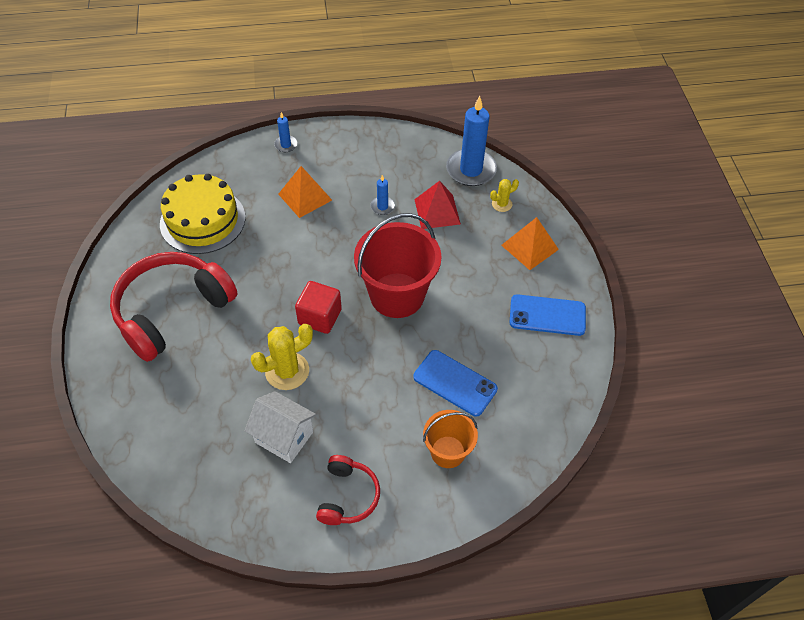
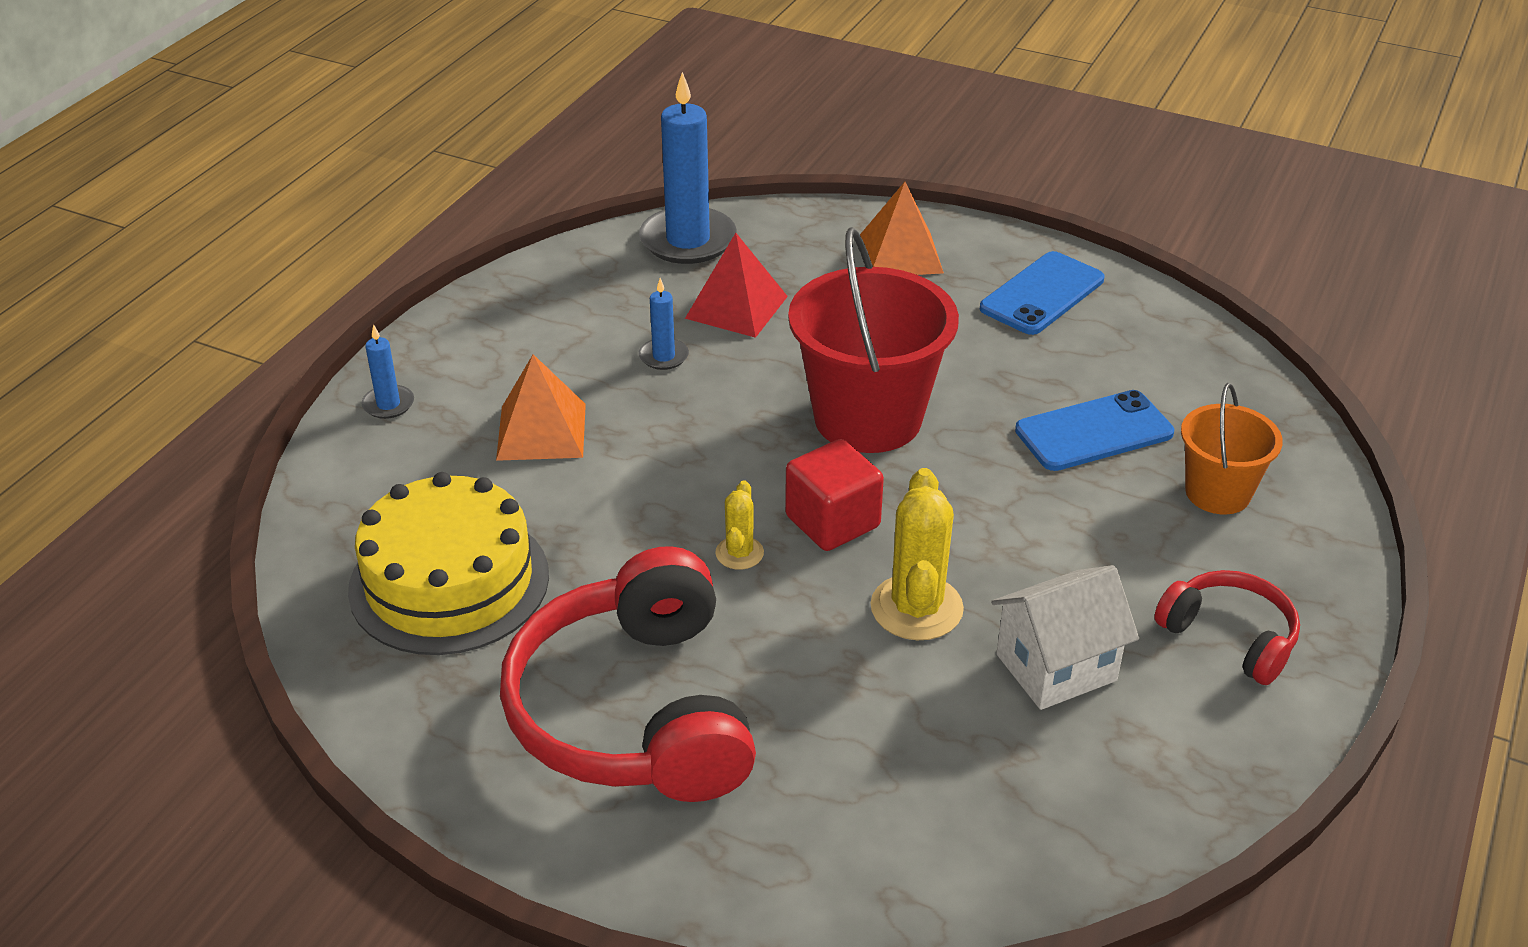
camera: 55 degrees left, 15 degrees down
(502, 204) = (790, 242): yellow cactus -> yellow cactus (739, 553)

